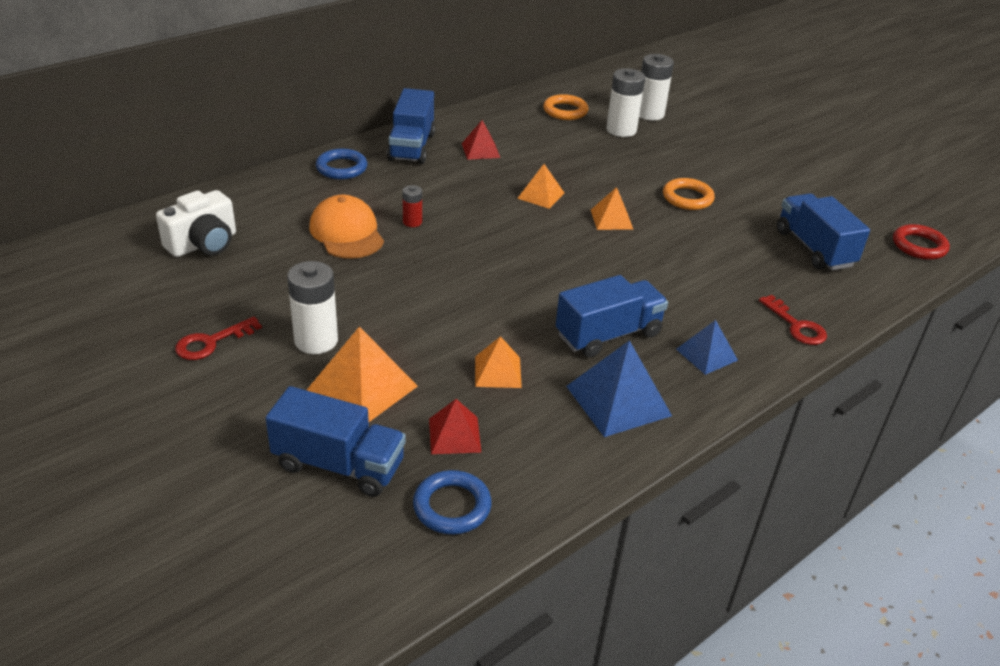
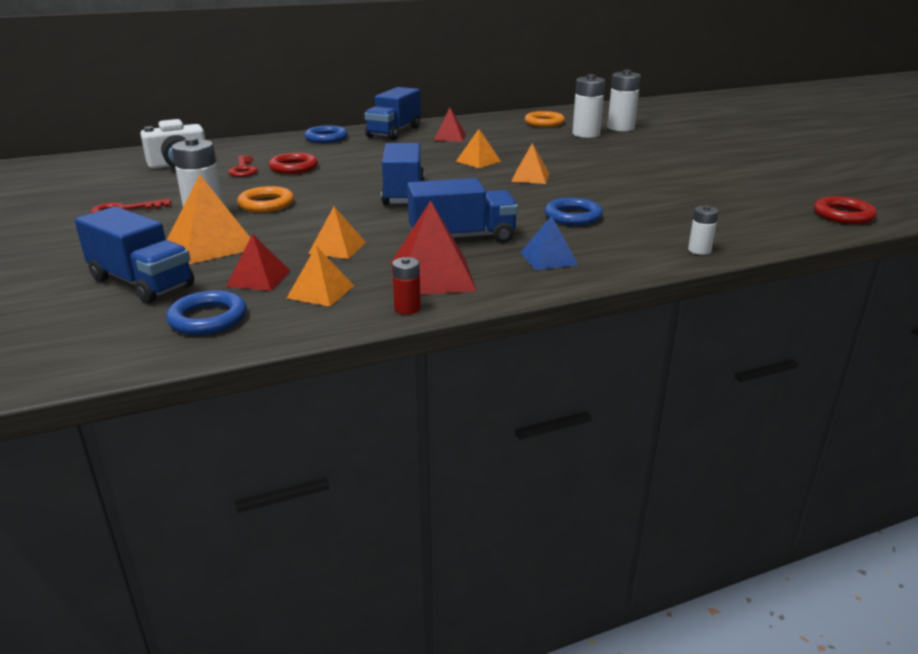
camera: 20 degrees right, 10 degrees down
(347, 233) = (294, 167): orange cap -> red ring
(412, 222) = (353, 166): red battery -> red battery (407, 308)
(530, 444) = (320, 291): none -> orange pyramid
(618, 400) = (432, 276): blue pyramid -> red pyramid
(687, 198) = (615, 171): orange ring -> orange ring (266, 204)
(691, 283) = (573, 216): none -> blue ring
(796, 326) = (661, 250): red key -> red key (243, 169)
(814, 248) = (721, 207): blue truck -> blue truck (404, 194)
(828, 320) = (699, 250): none -> white battery

